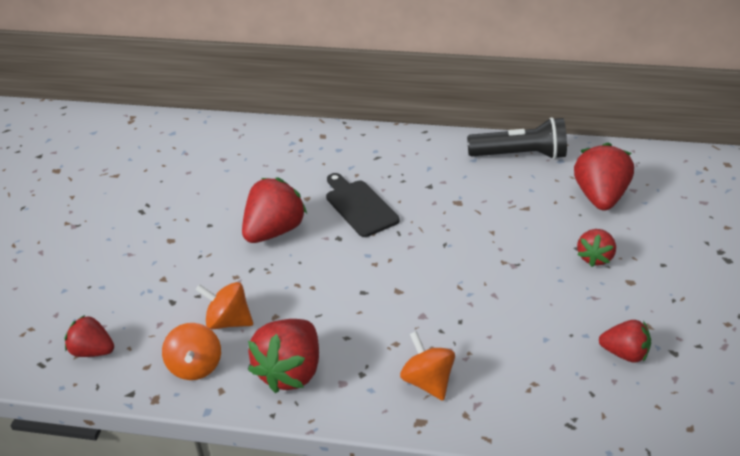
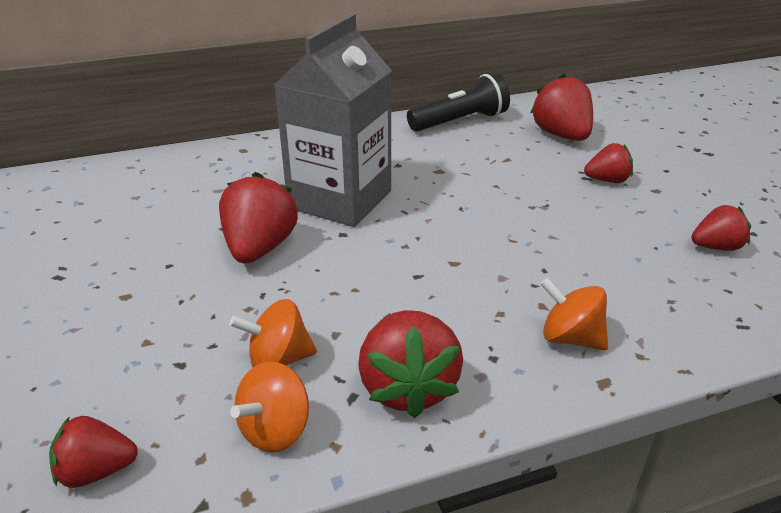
camera: 30 degrees left, 5 degrees down
(195, 366) = (275, 430): orange spinning top -> orange spinning top turned 75 degrees clockwise
(359, 206) = (340, 199): black cutting board -> grey carton
(594, 257) = (607, 180): red strawberry -> red strawberry turned 90 degrees counterclockwise

